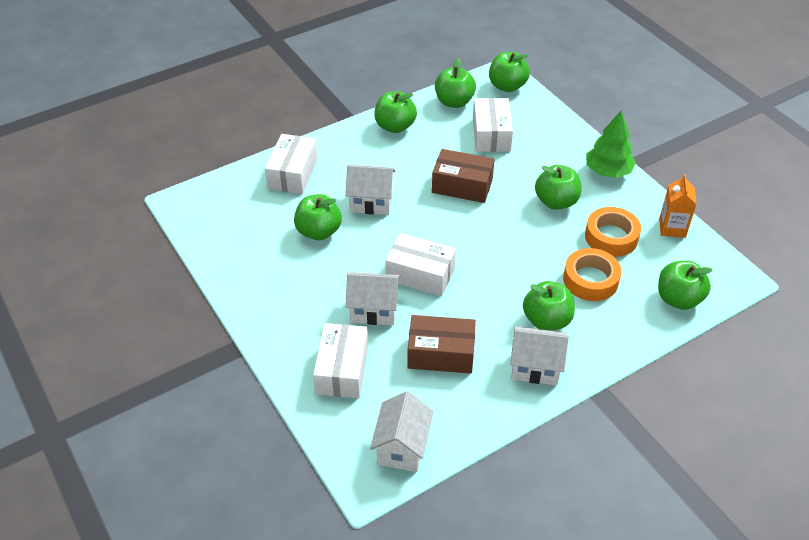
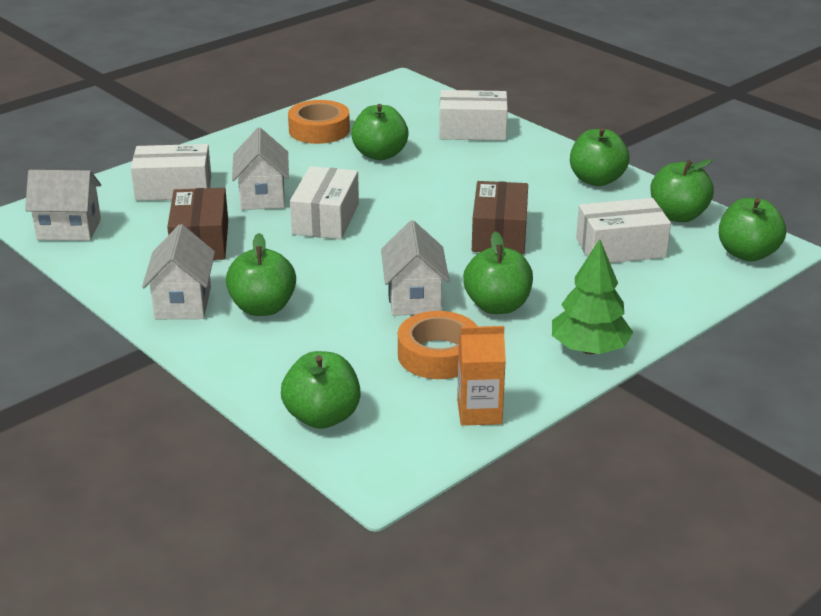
camera: 80 degrees right, 15 degrees down
(371, 202) = (441, 179): white house -> white house (414, 299)
(590, 280) = (344, 339): orange tape -> orange tape (319, 130)

